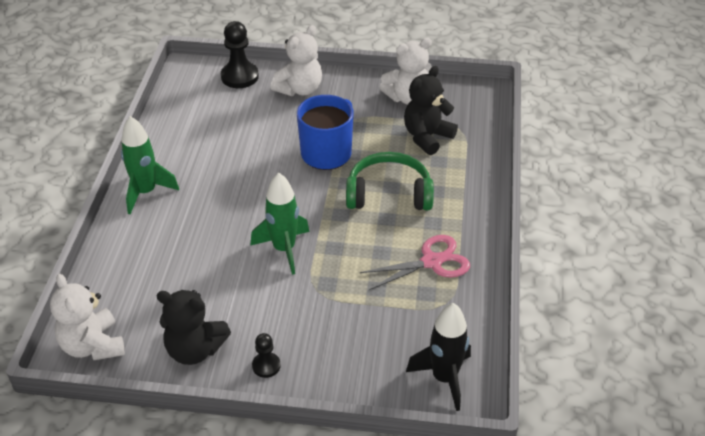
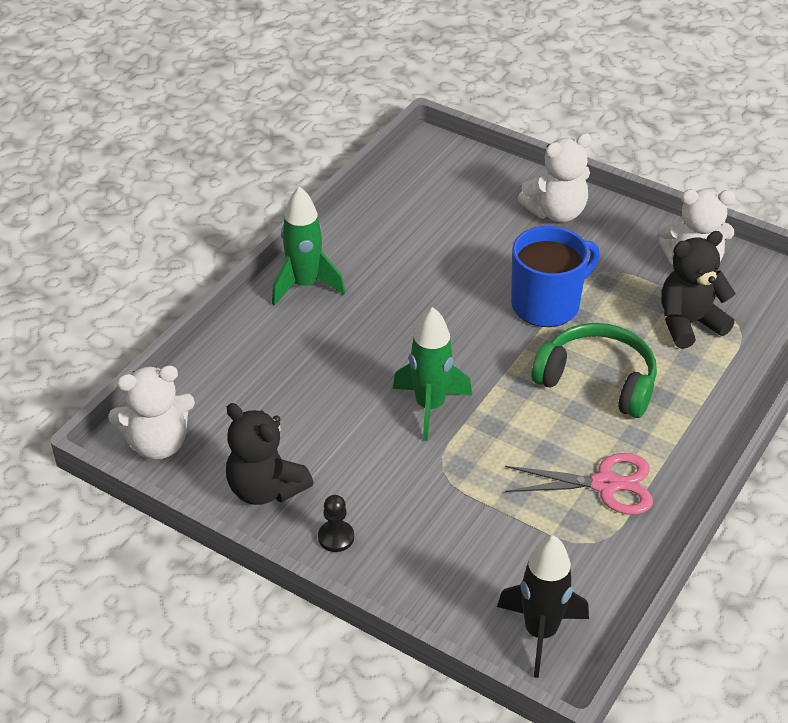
camera: 25 degrees right, 0 degrees up
(93, 345) = (158, 444): white teddy bear -> white teddy bear turned 105 degrees counterclockwise
(239, 76) = (489, 175): black pawn -> none

